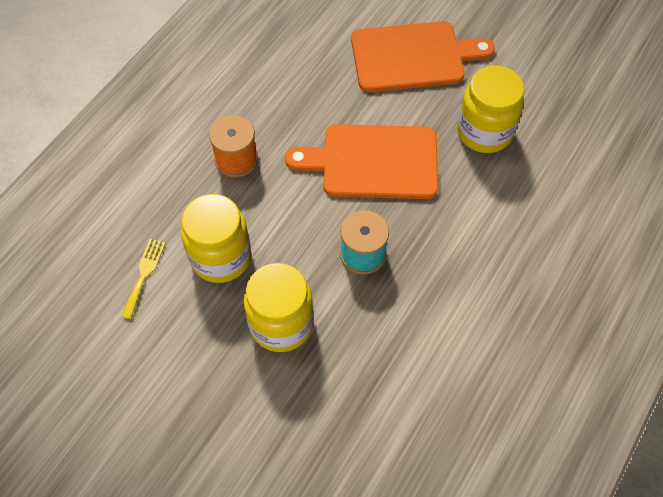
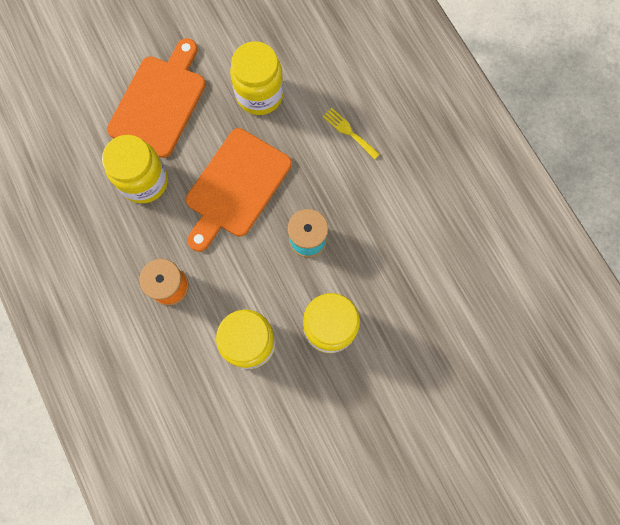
camera: 60 degrees left, 15 degrees up
(144, 274) = (230, 407): yellow fork -> yellow fork (349, 132)
(326, 86) = (144, 181): none -> yellow jar

